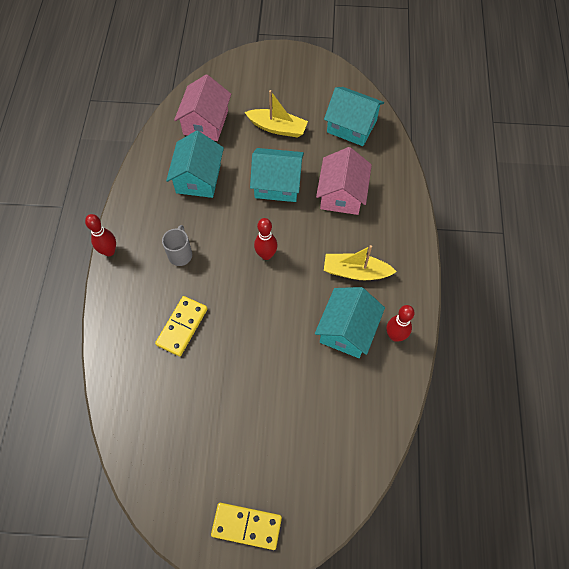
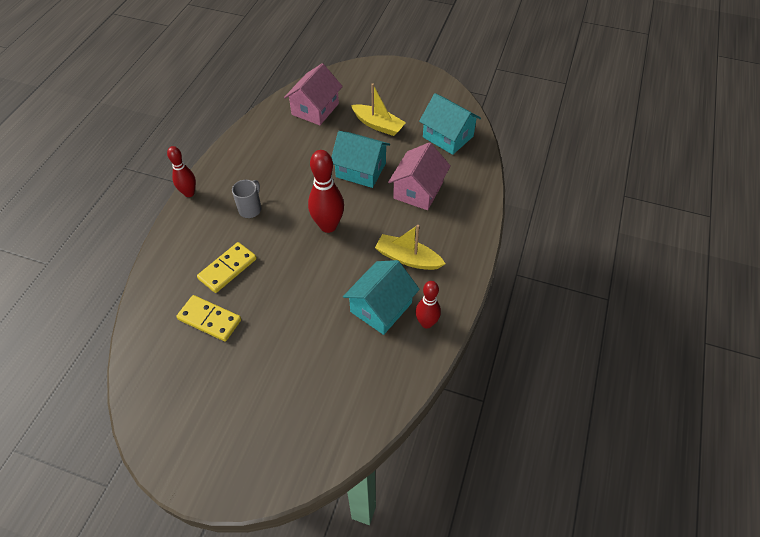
camera: 15 degrees right, 10 degrees down
(198, 178) = (291, 151): turquoise house -> none
(246, 526) = (217, 460): yellow domino -> yellow domino (210, 319)
(266, 255) = (328, 226): red bowling pin -> red bowling pin, size x1.56

